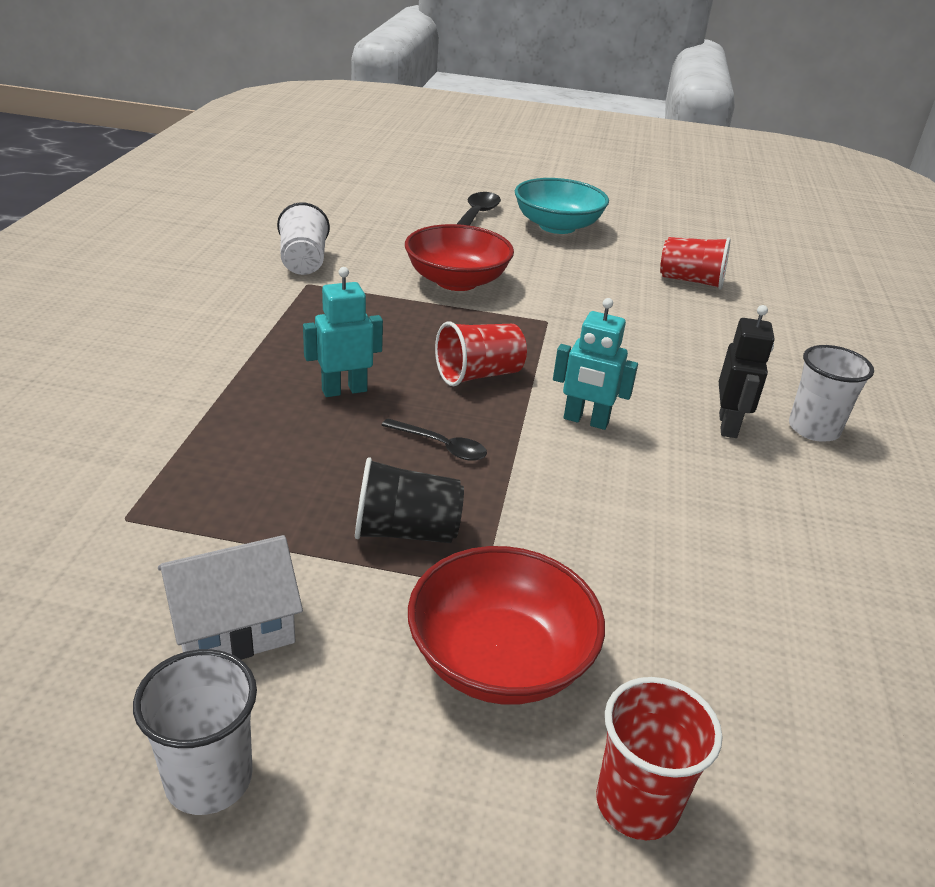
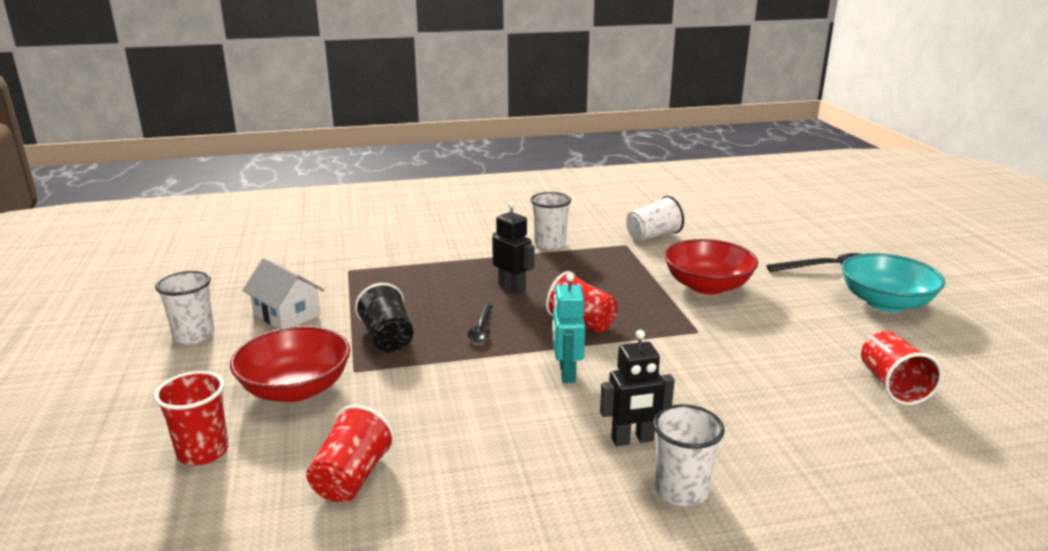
camera: 70 degrees right, 10 degrees down
(244, 325) = (550, 244): none -> white cup
(344, 390) = (512, 287): turquoise robot -> black robot
(745, 643) = (352, 478): none -> red cup

